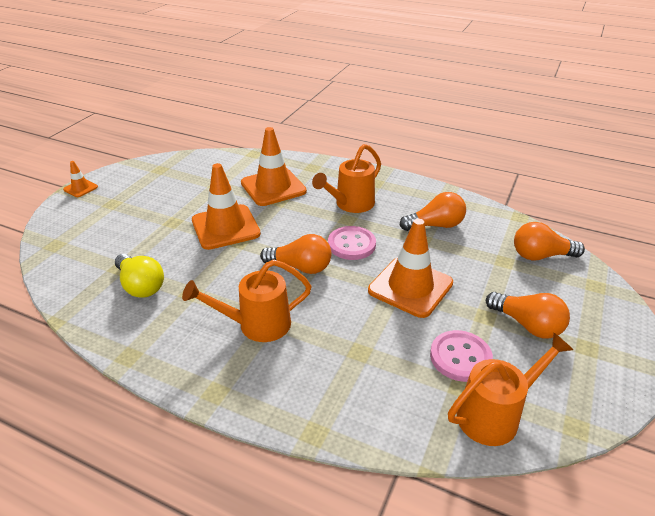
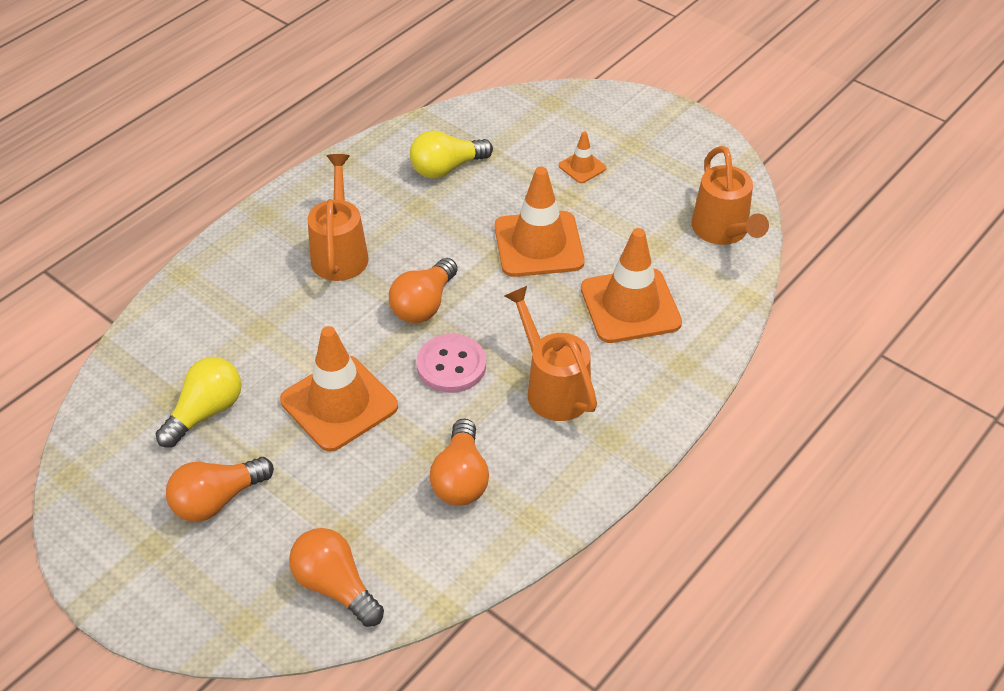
camera: 105 degrees right, 10 degrees up
(80, 188) = (680, 115): orange traffic cone -> orange traffic cone (582, 167)
(460, 357) = (206, 412): pink button -> yellow light bulb
(495, 415) = (122, 413): orange watering can -> orange watering can (723, 232)
(540, 256) = (335, 586): orange light bulb -> orange light bulb turned 60 degrees counterclockwise

